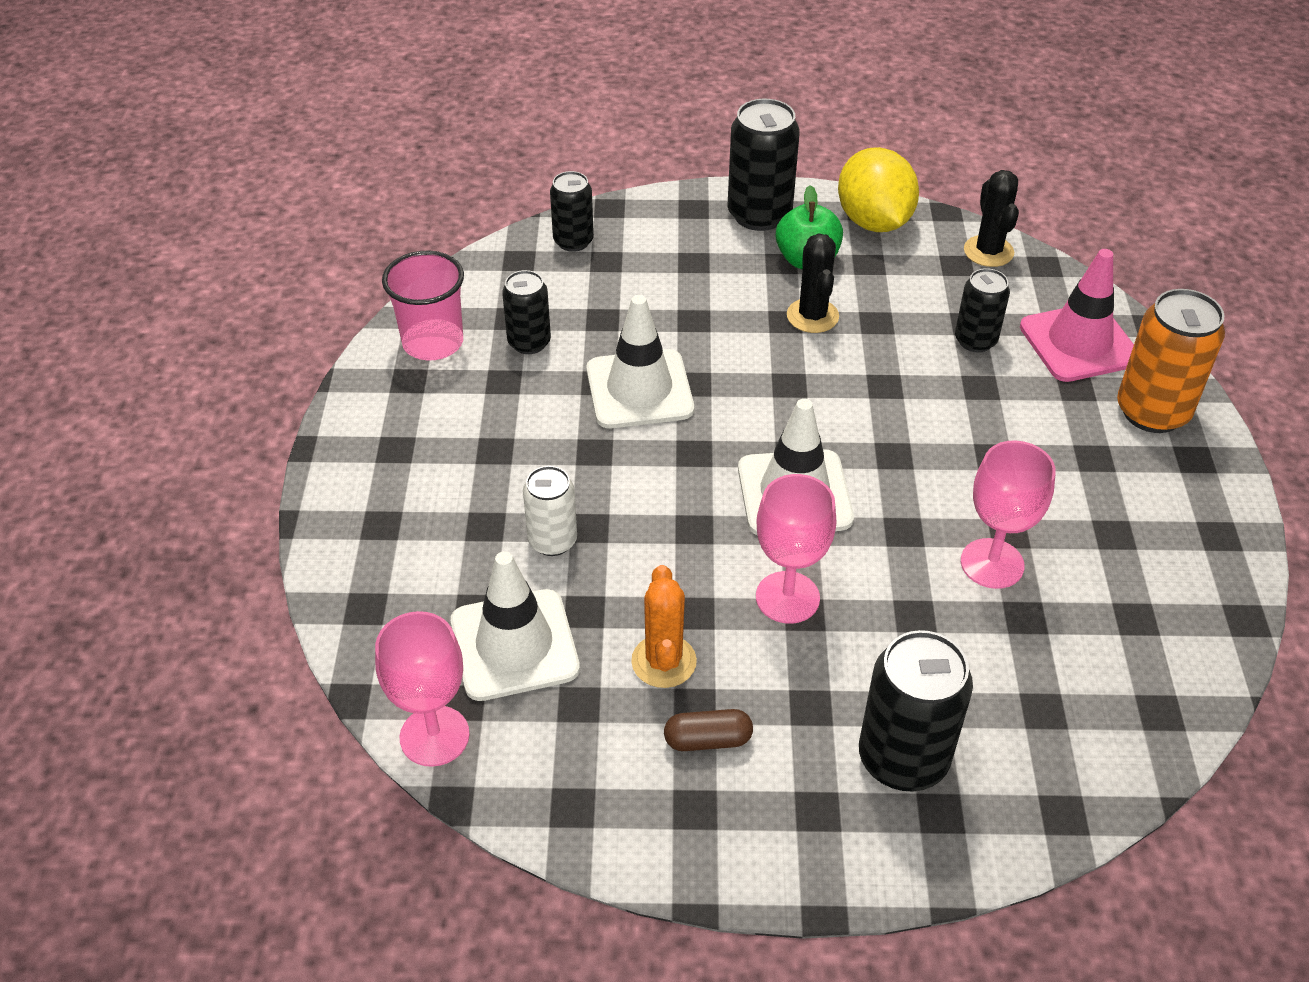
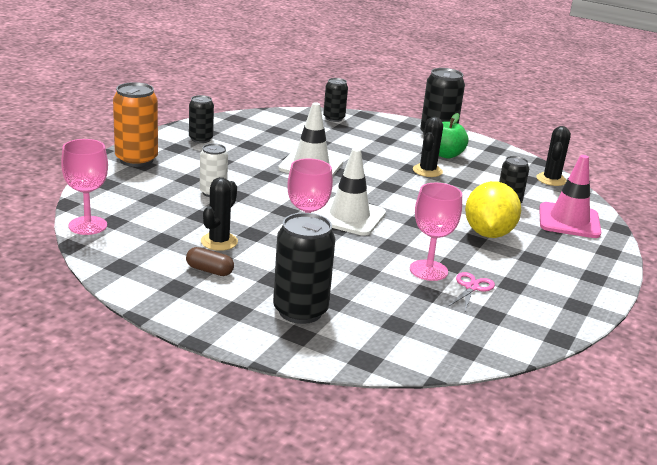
camera: 25 degrees right, 20 degrees down
(433, 342) = (232, 126): pink cup -> none
(514, 645) = (156, 214): white traffic cone -> none
(529, 342) = (276, 138): black can -> black can (201, 139)
(663, 661) = (219, 242): orange cactus -> black cactus
(873, 221) = (497, 154): yellow lemon -> yellow lemon (488, 233)
(1071, 571) = (471, 287): none -> pink scissors
(1152, 412) = (586, 254): orange can -> orange can (136, 160)

